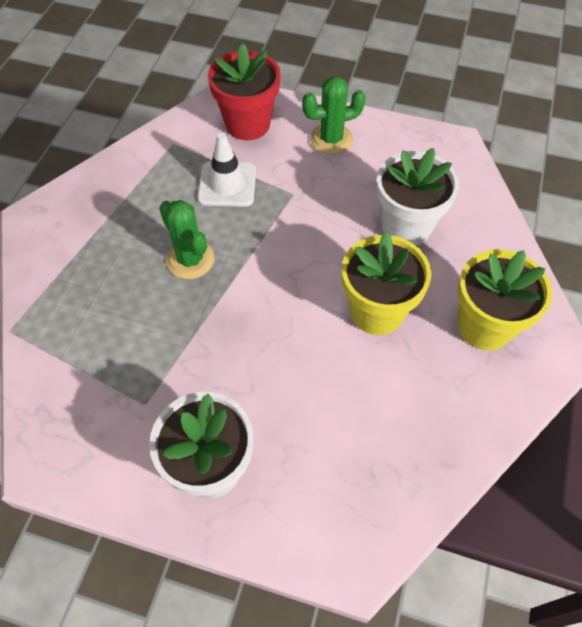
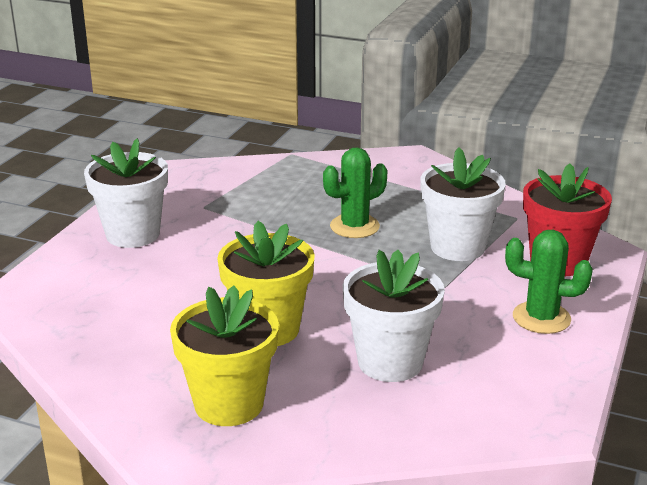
camera: 95 degrees right, 30 degrees down
(227, 184) = (457, 247): white traffic cone -> white flower pot
(331, 139) = (541, 318): green cactus -> green cactus turned 60 degrees counterclockwise

